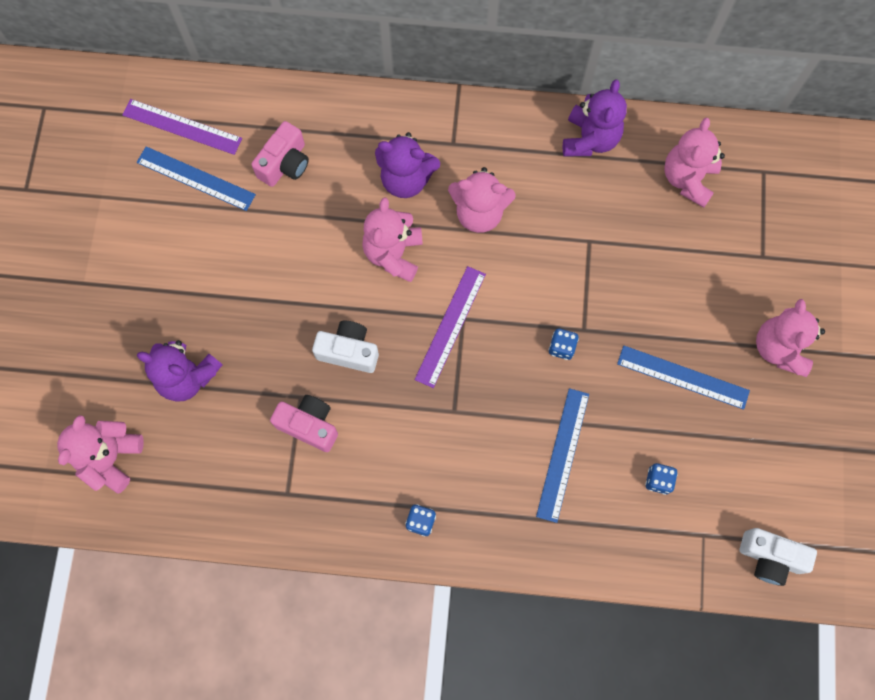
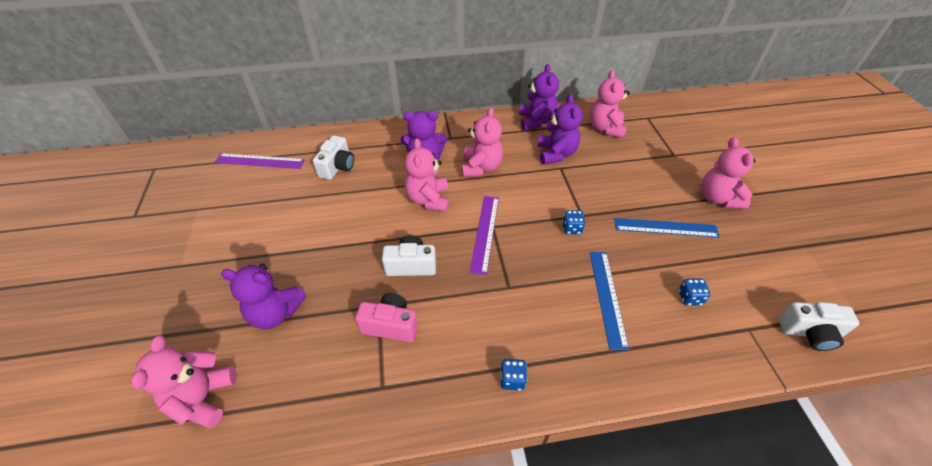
camera: 15 degrees left, 25 degrees down
(196, 178) = (272, 186): blue ruler -> none
(285, 164) = (337, 167): pink camera -> white camera
(479, 213) = (481, 167): pink teddy bear -> pink teddy bear turned 75 degrees counterclockwise
(593, 213) = (556, 154): none -> purple teddy bear

